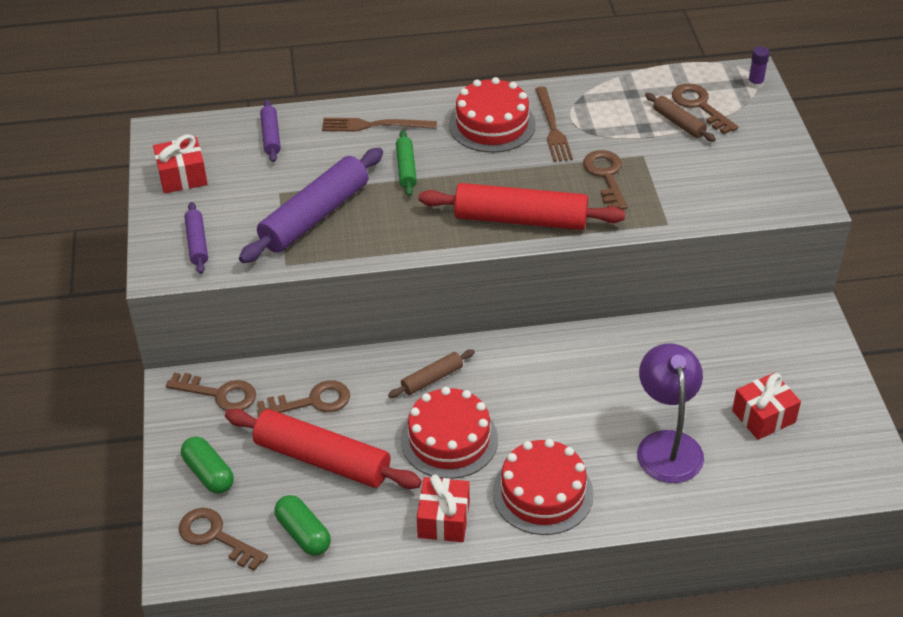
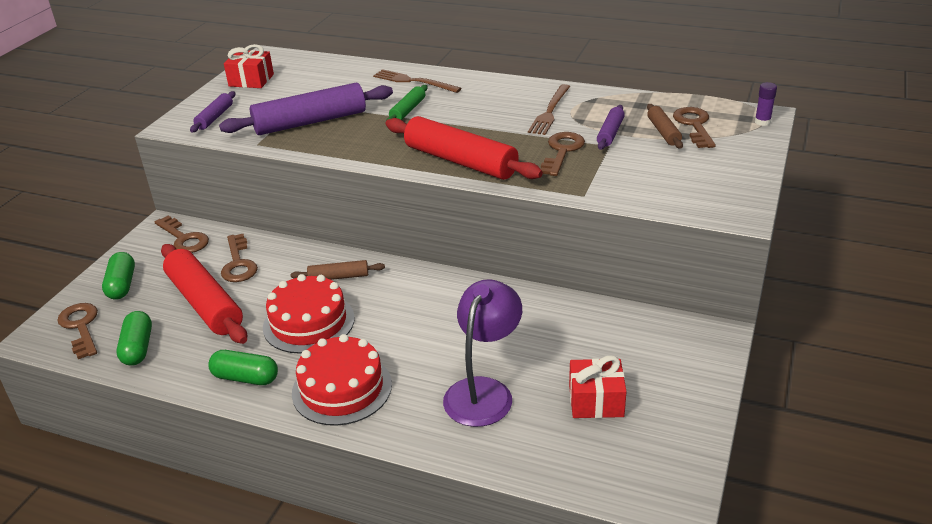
camera: 30 degrees right, 10 degrees down
(270, 136) = (335, 72): purple rolling pin -> purple rolling pin (610, 133)
(312, 401) = (238, 263): brown key -> brown key turned 60 degrees clockwise
(443, 520) = (245, 378): red gift -> green capsule
(492, 124) = (503, 99): red cake -> none

